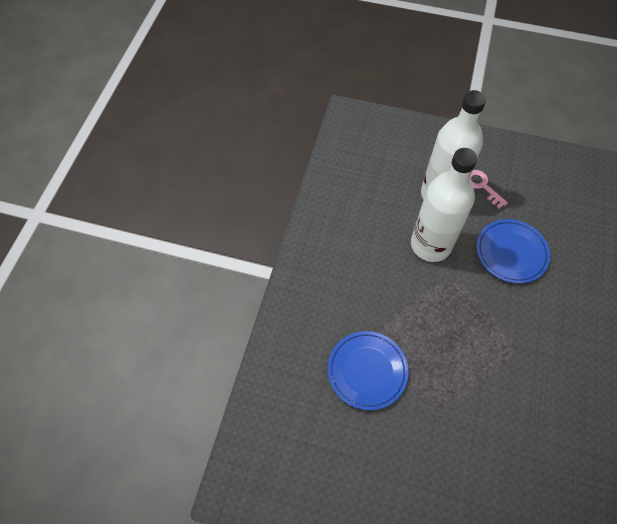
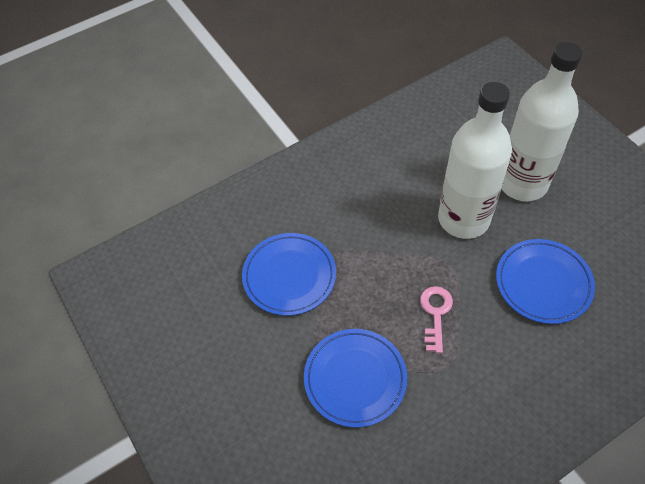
camera: 45 degrees right, 5 degrees down
(473, 404) = (355, 379): none -> blue plate
(482, 186) = (579, 205): pink key -> pink key (435, 314)

